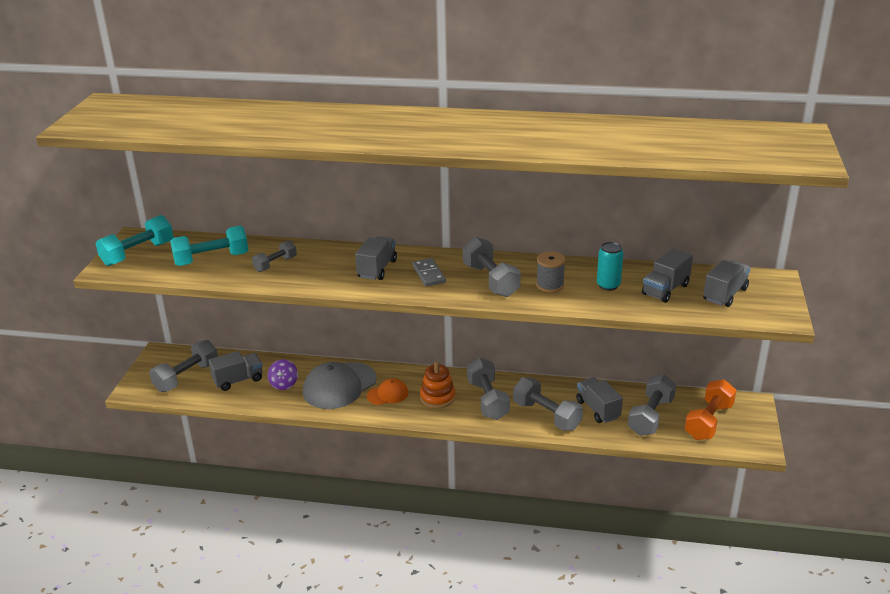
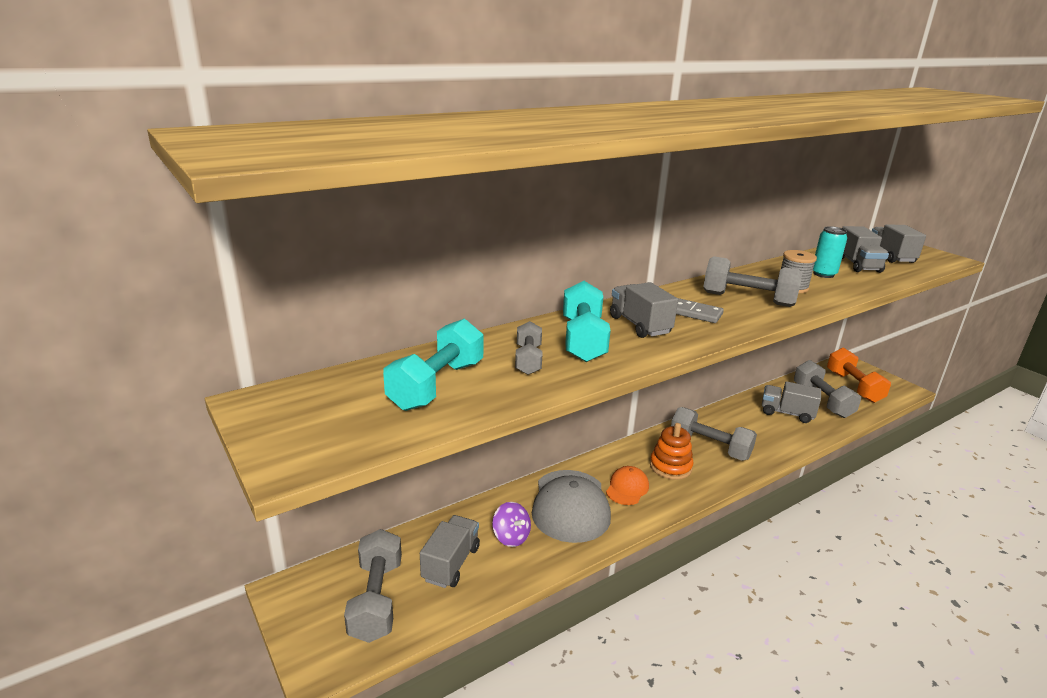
camera: 45 degrees left, 5 degrees down
(138, 254) = (306, 421): turquoise dumbbell -> turquoise dumbbell (583, 340)
(546, 415) = (768, 436): grey dumbbell -> none

